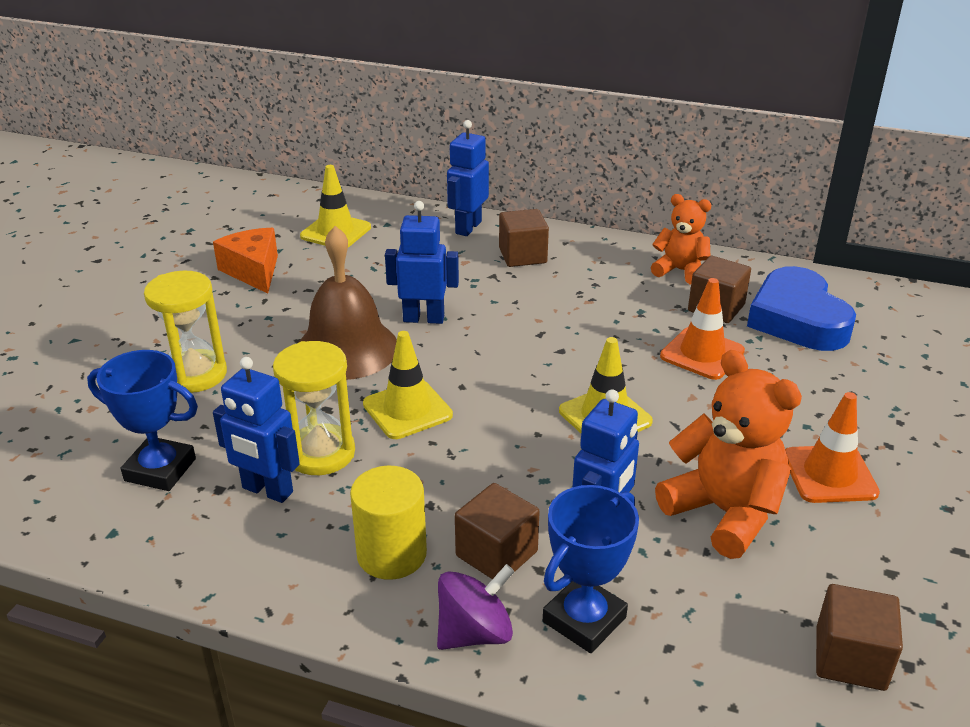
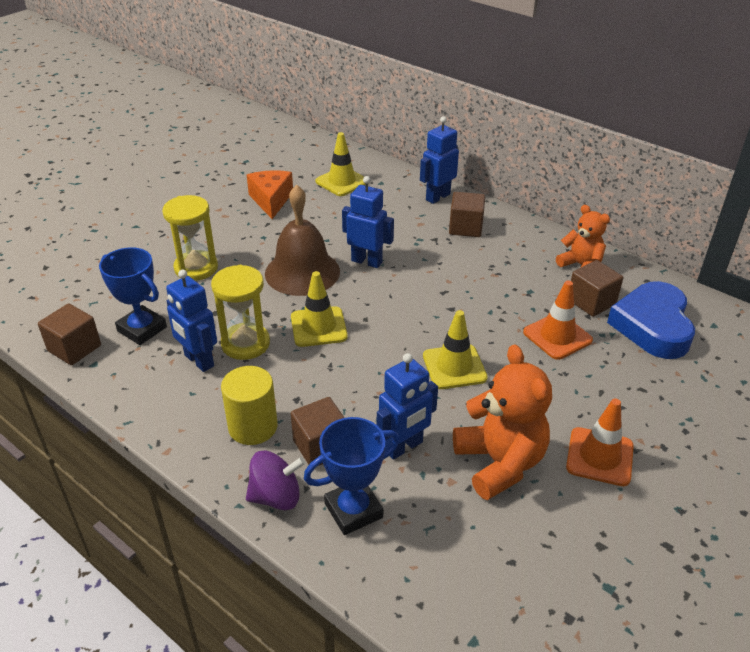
camera: 20 degrees right, 5 degrees up
(850, 658) = (527, 598): brown cube -> brown cube (74, 348)

